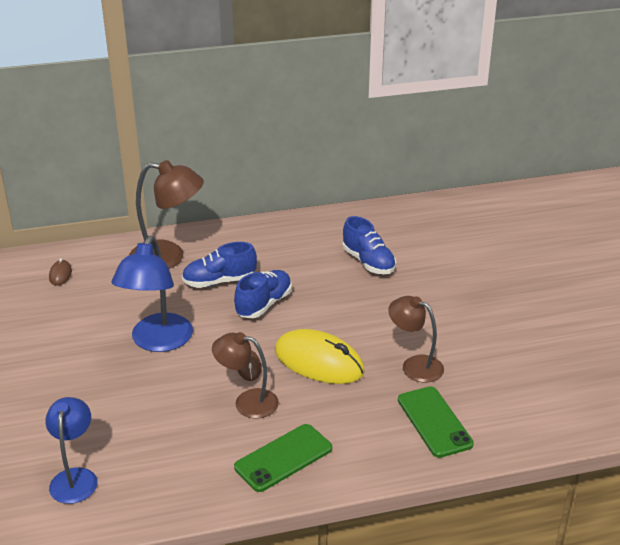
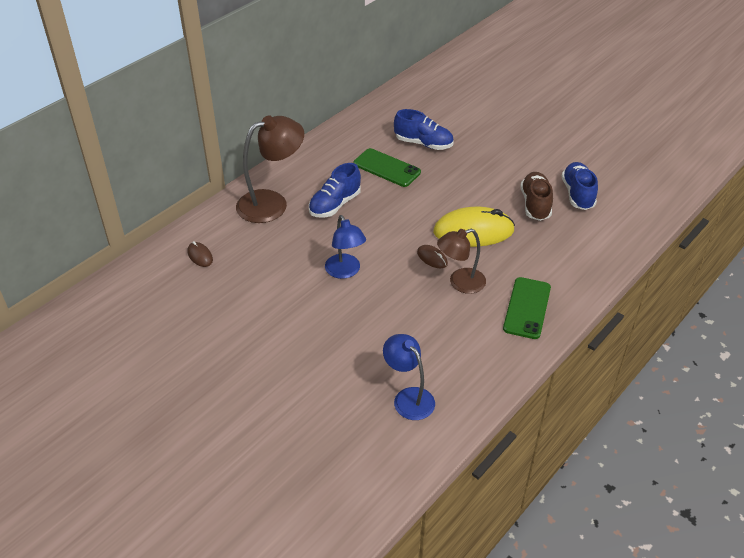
camera: 35 degrees left, 10 degrees up
(157, 342) = (345, 271): blue lamp -> blue lamp, size x0.65
(264, 304) = (388, 207): blue shoe -> blue shoe (577, 194)
(414, 365) = (535, 204): brown lamp -> brown shoe
(434, 422) = (587, 236): green phone -> green phone (386, 168)

